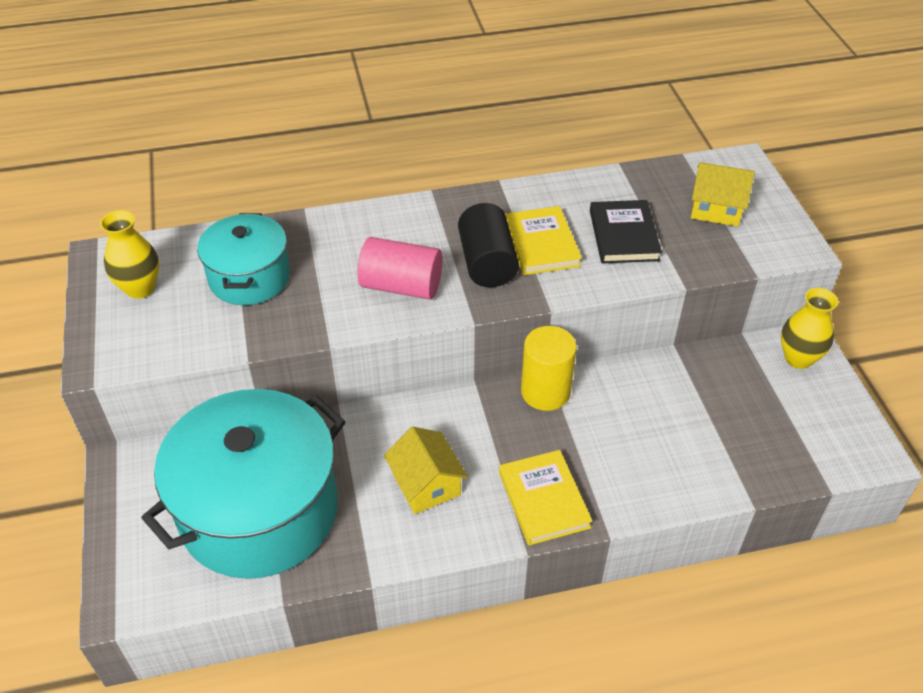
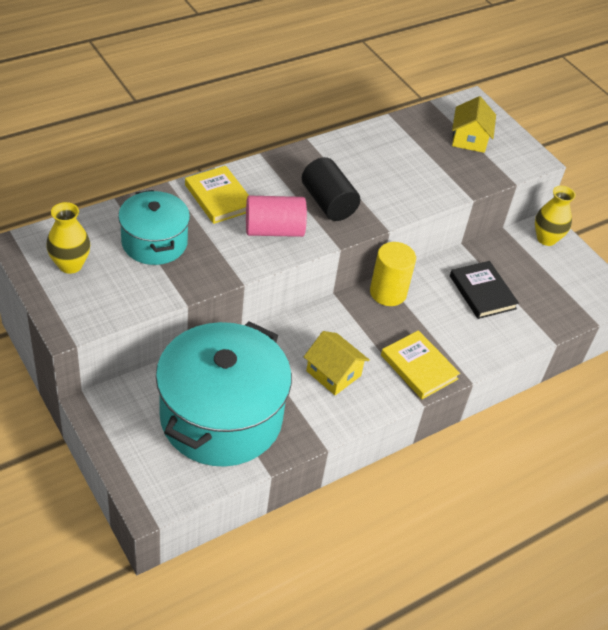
camera: 25 degrees left, 0 degrees up
(541, 244) = (360, 183): yellow book -> yellow book (219, 197)
(624, 235) = (415, 168): black book -> black book (482, 292)
(716, 208) = (469, 139): yellow house -> yellow house turned 75 degrees counterclockwise

